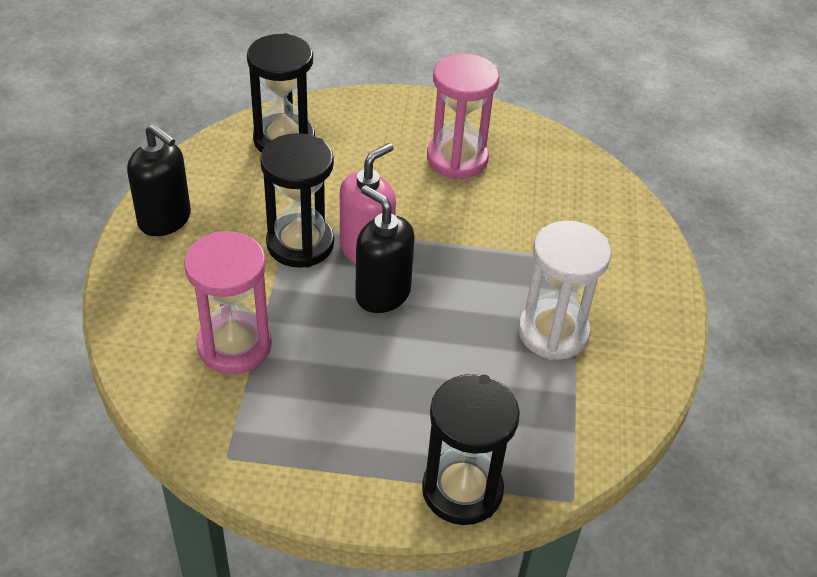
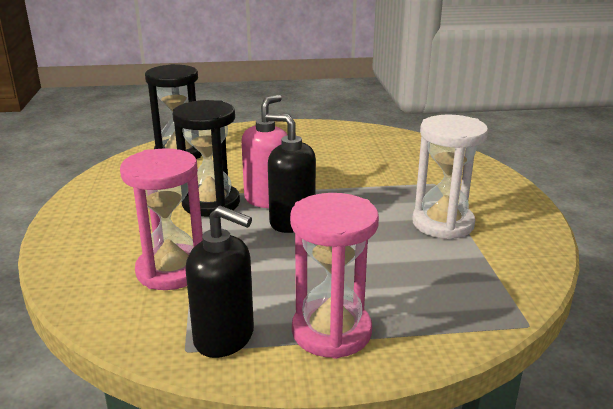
camera: 10 degrees left, 20 degrees down
(165, 220) = (89, 205): black soap dispenser -> black soap dispenser (224, 337)
(457, 159) = (317, 147): pink hourglass -> pink hourglass (331, 332)
(462, 490) = (426, 335): black hourglass -> none

